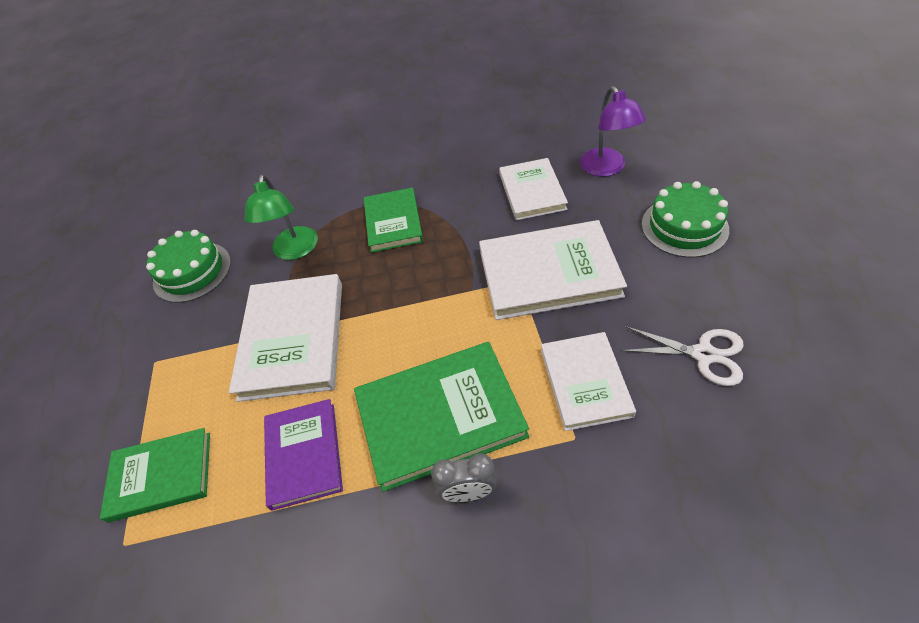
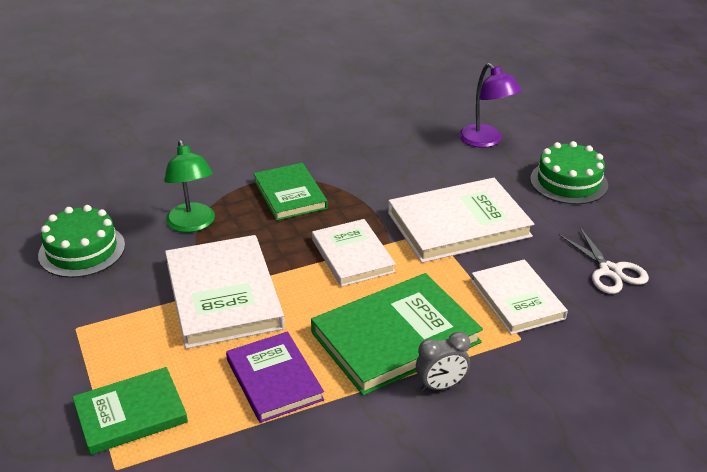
camera: 20 degrees left, 15 degrees down
(532, 192) = (421, 162): white book -> white book (352, 256)
(703, 354) = (610, 271): white scissors -> white scissors turned 60 degrees clockwise

